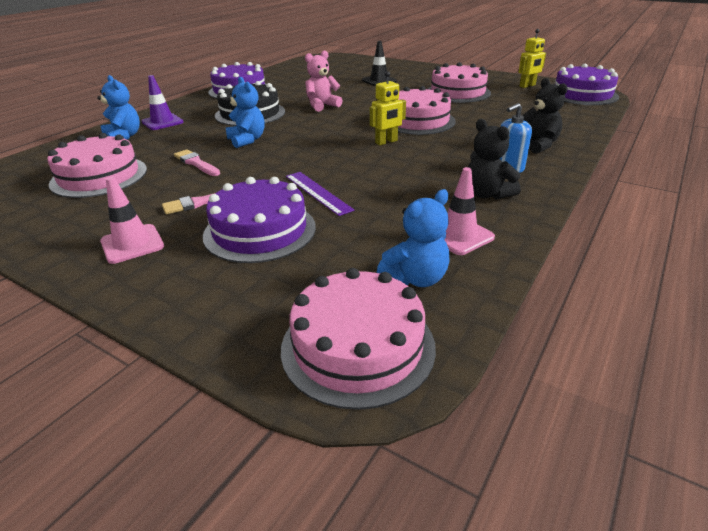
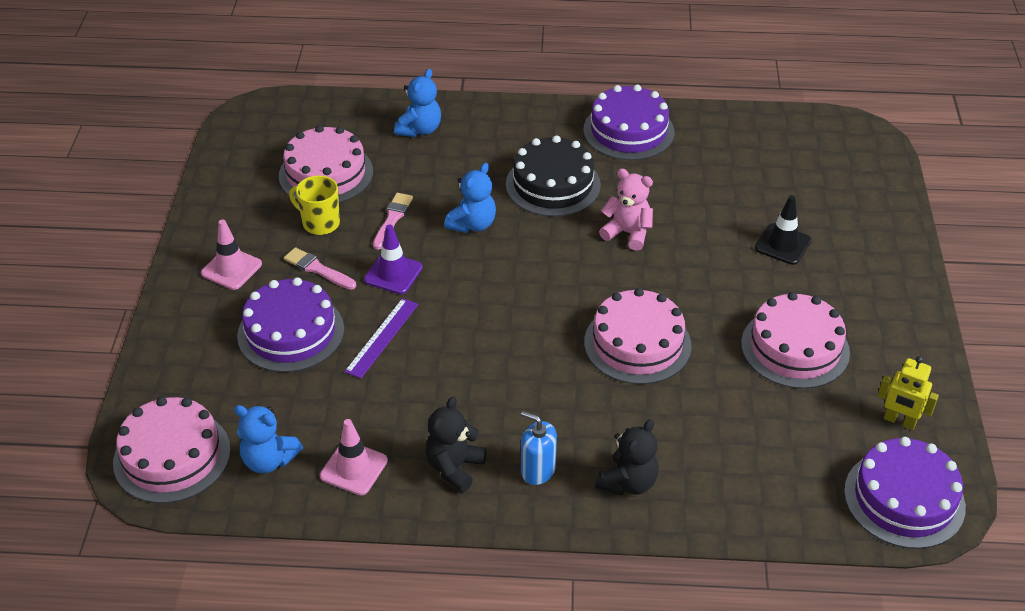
camera: 60 degrees right, 10 degrees up
(150, 190) = (320, 223): none -> yellow mug
(162, 122) = (477, 131): purple traffic cone -> purple traffic cone (393, 274)
(386, 142) = (545, 340): yellow robot -> none

